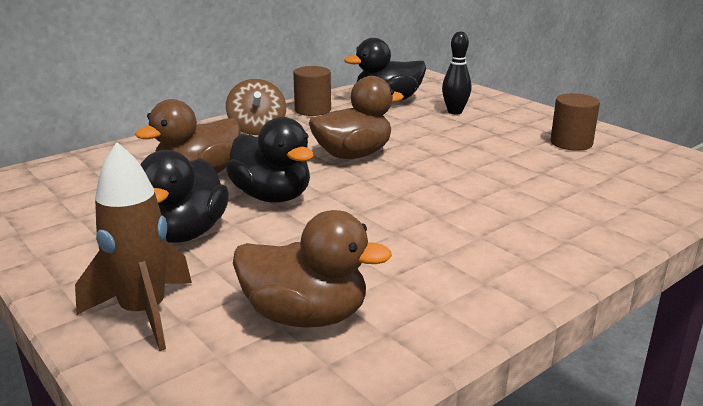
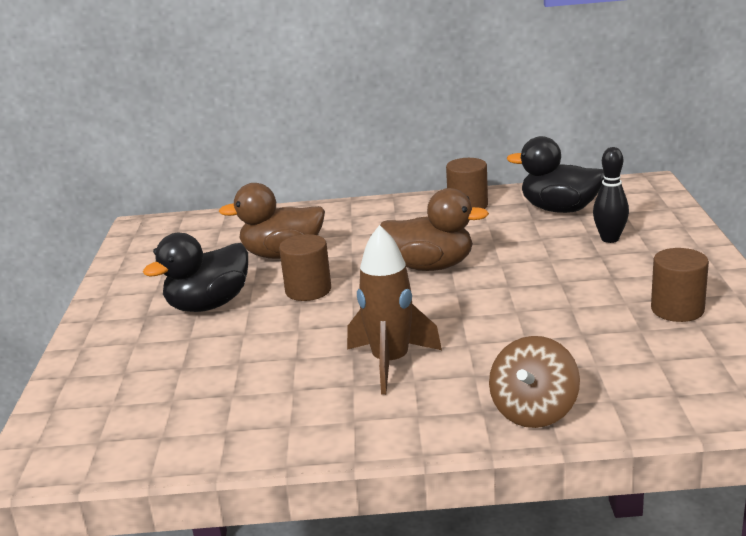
camera: 40 degrees right, 0 degrees up
(144, 313) = (111, 358): brown rocket -> brown rocket (391, 363)
(257, 129) = (389, 217): brown spinning top -> brown spinning top (534, 411)
(272, 196) = (308, 290): black duck -> brown cylinder
(305, 316) = (195, 398): brown duck -> none

